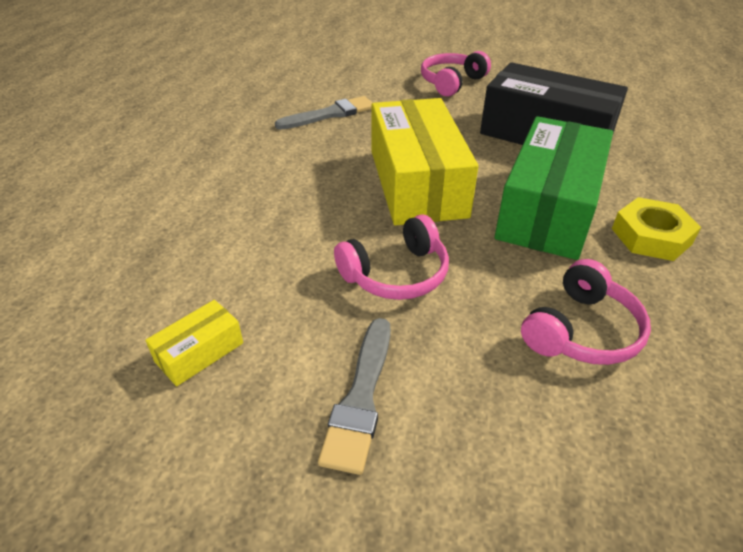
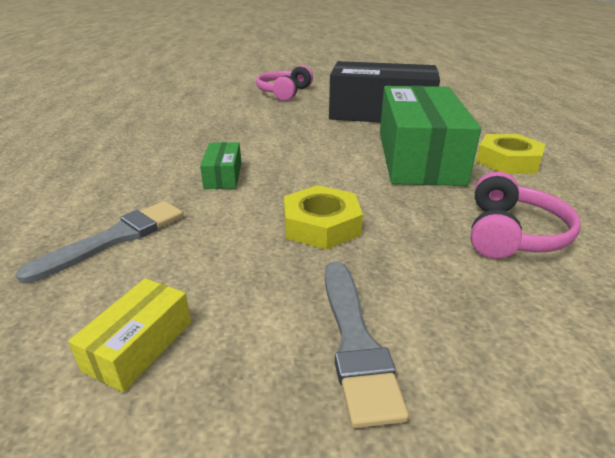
camera: 20 degrees left, 10 degrees down
(330, 114) = (188, 123): grey brush -> grey brush (115, 238)
(333, 193) = (223, 176): none -> green box
(396, 273) = (321, 225): pink headphones -> yellow nut
(417, 183) = (297, 157): yellow box -> none

